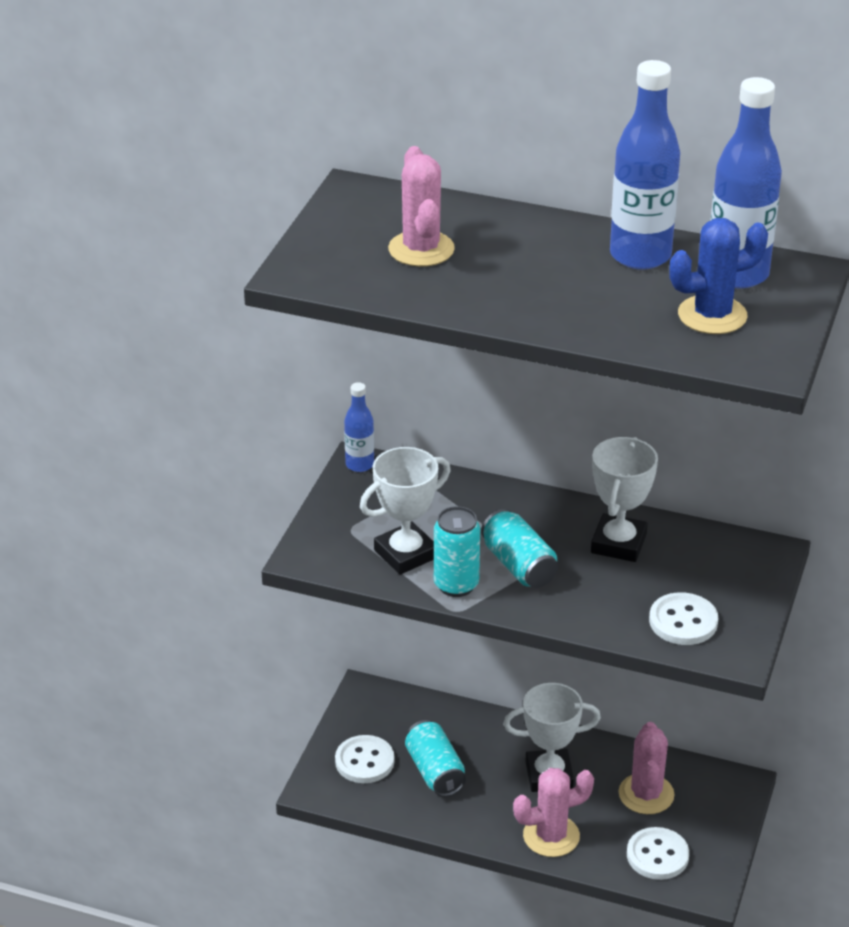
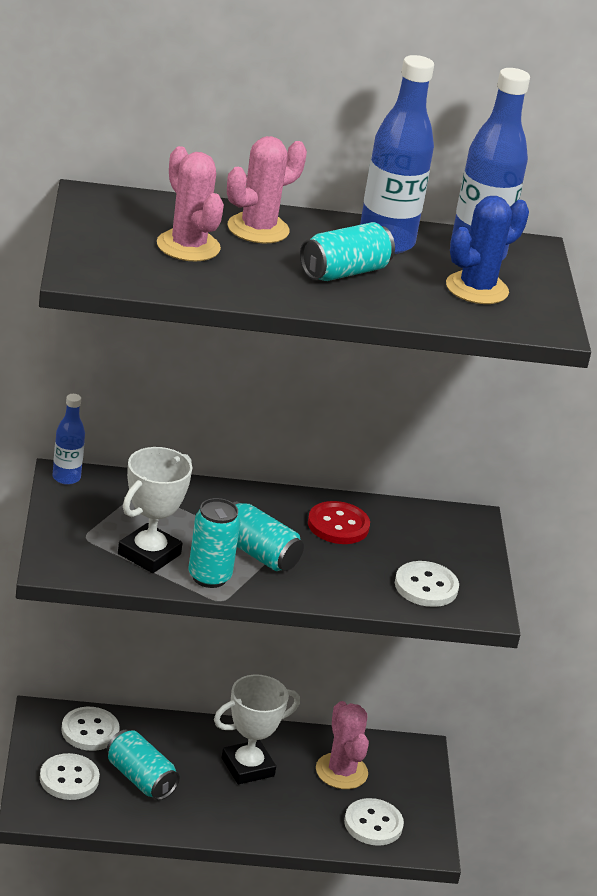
camera: 25 degrees left, 5 degrees down
(404, 715) = (90, 731): none -> white button
(551, 836) = (271, 821): pink cactus -> pink cactus (258, 229)
(573, 287) = (344, 272): none -> turquoise can
(619, 543) = (338, 525): white trophy -> red button

